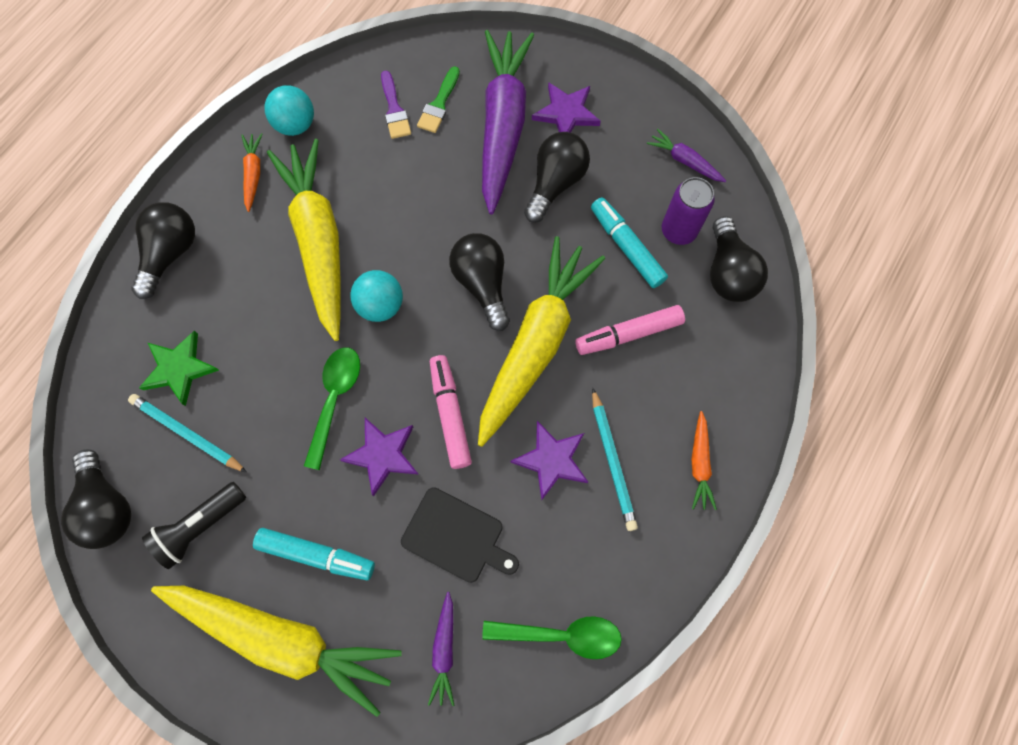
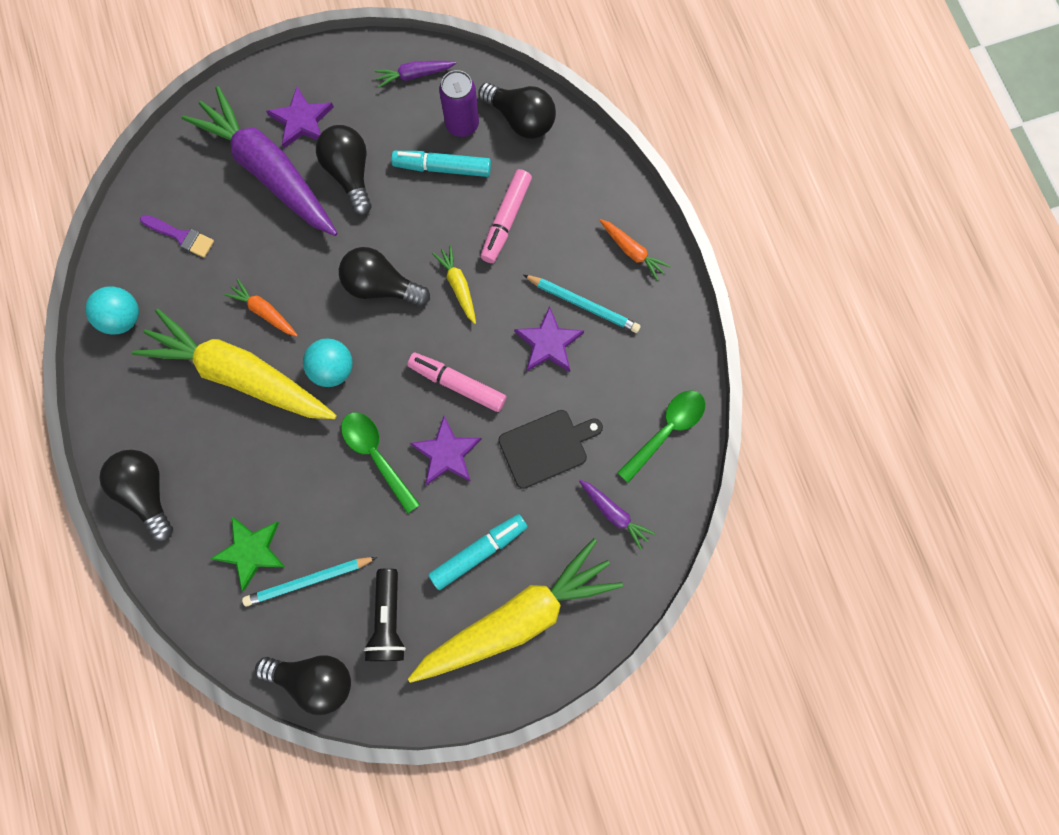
camera: 50 degrees left, 5 degrees up
(253, 174) = (137, 380): orange carrot -> orange carrot (264, 311)
(439, 104) = (208, 201): green brush -> none
(536, 344) = (458, 286): yellow carrot -> yellow carrot, size x0.41

